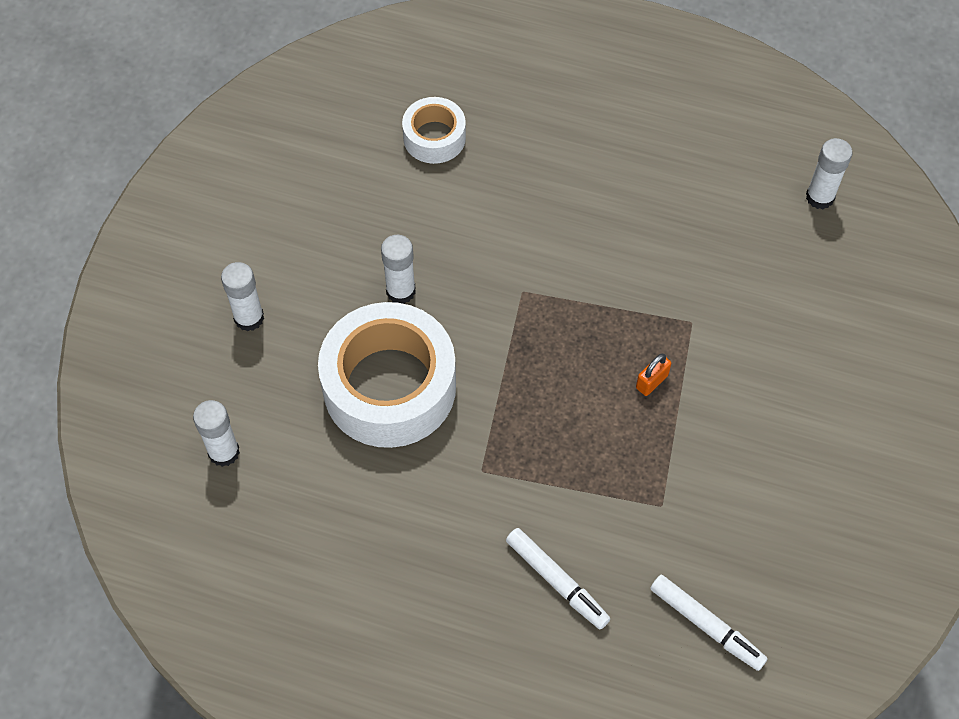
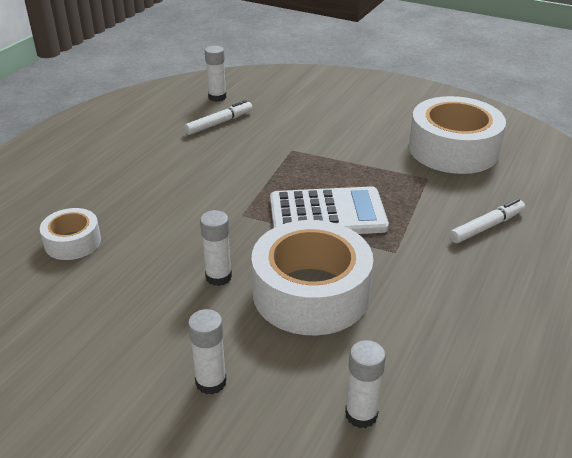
camera: 80 degrees left, 25 degrees down
(544, 386) = (327, 214): none -> white calculator
(651, 381) = (333, 170): orange padlock -> none
(706, 625) = (512, 173): white marker -> white marker (219, 123)
(754, 541) = (453, 149): none -> white tape

